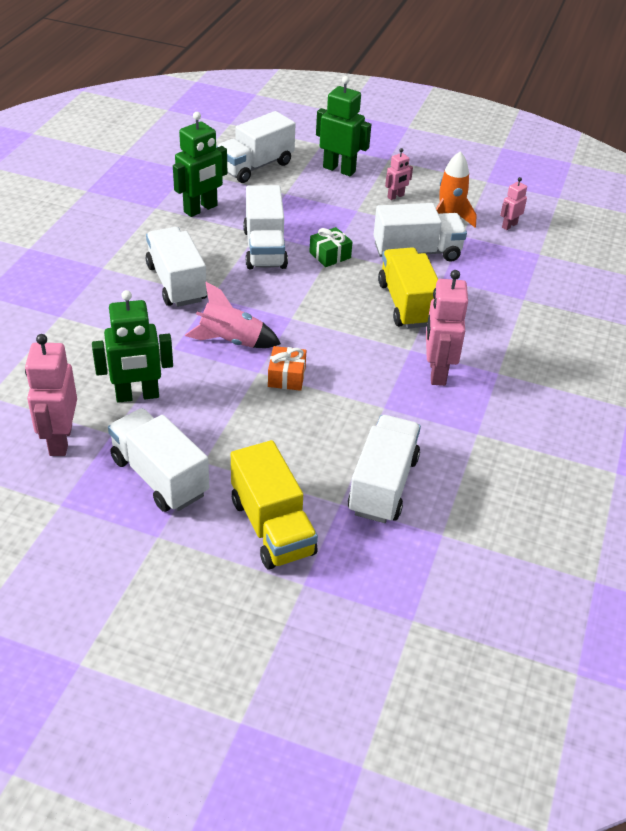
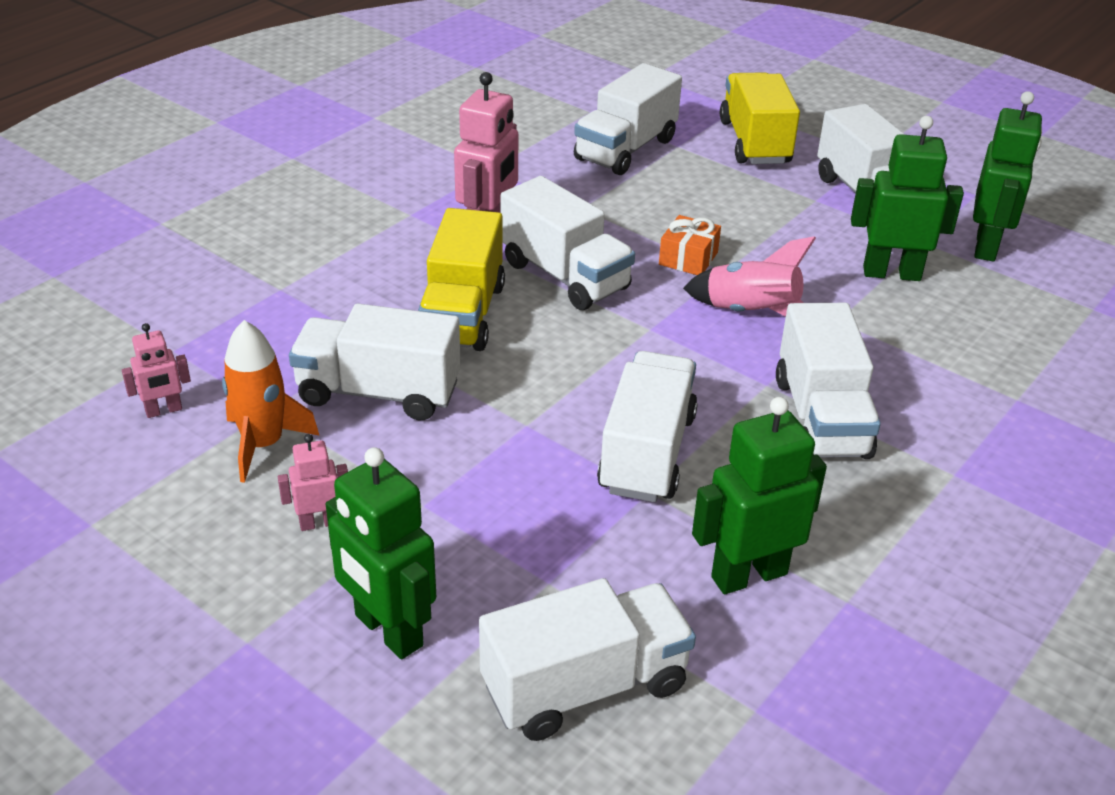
camera: 160 degrees left, 5 degrees down
(60, 440) = (986, 246): pink robot -> green robot
(330, 255) = (534, 417): green gift -> none
(362, 344) = (565, 276): none -> white truck

